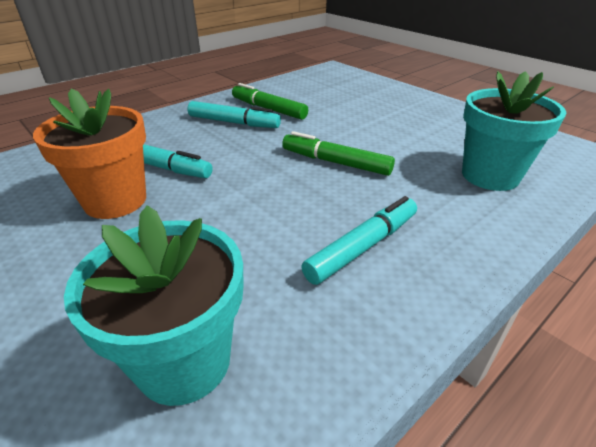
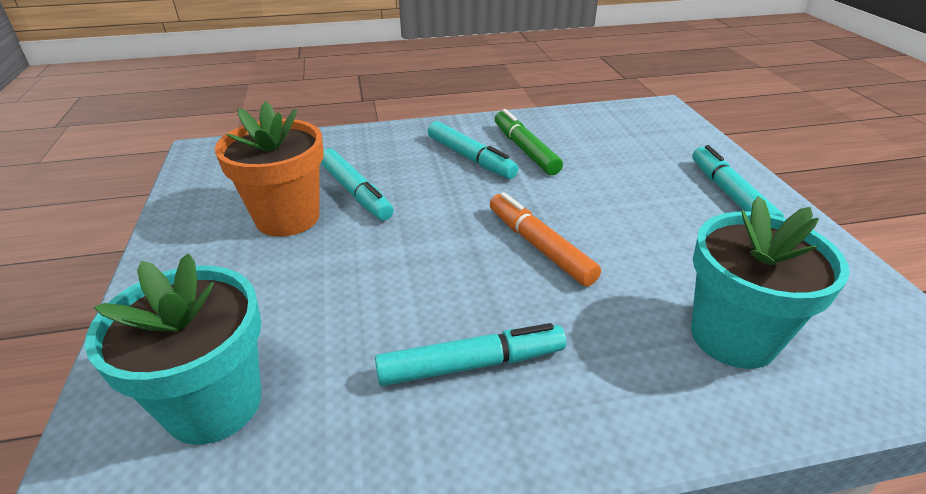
camera: 30 degrees right, 0 degrees up
(335, 162) = (539, 246): green marker -> orange marker
(416, 105) = (730, 195): none -> turquoise marker

